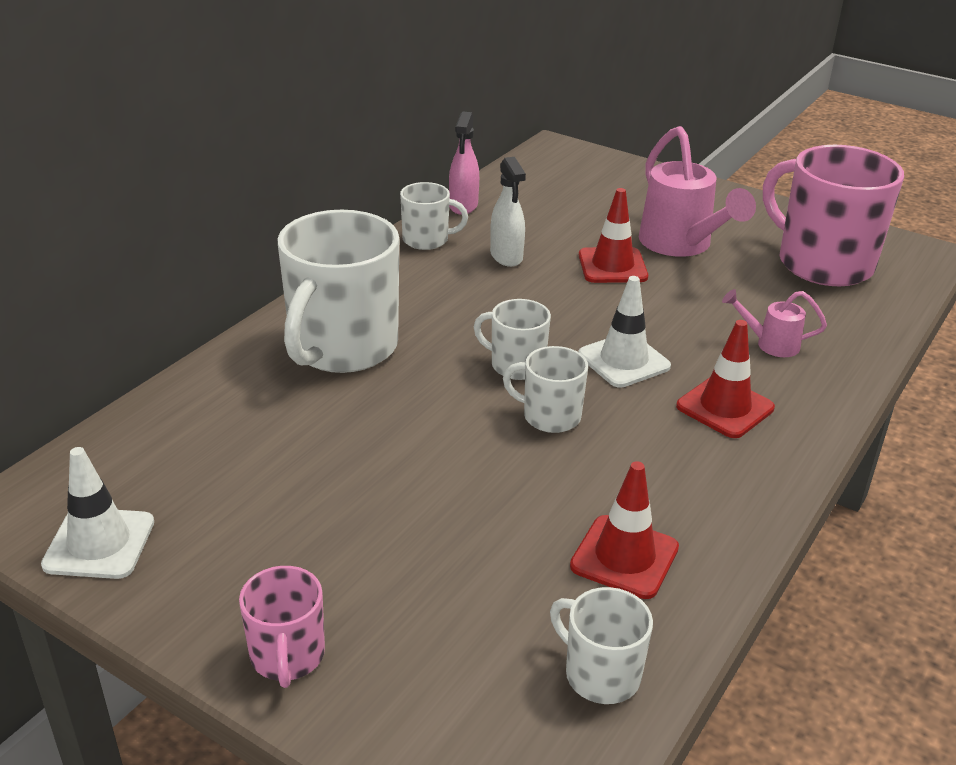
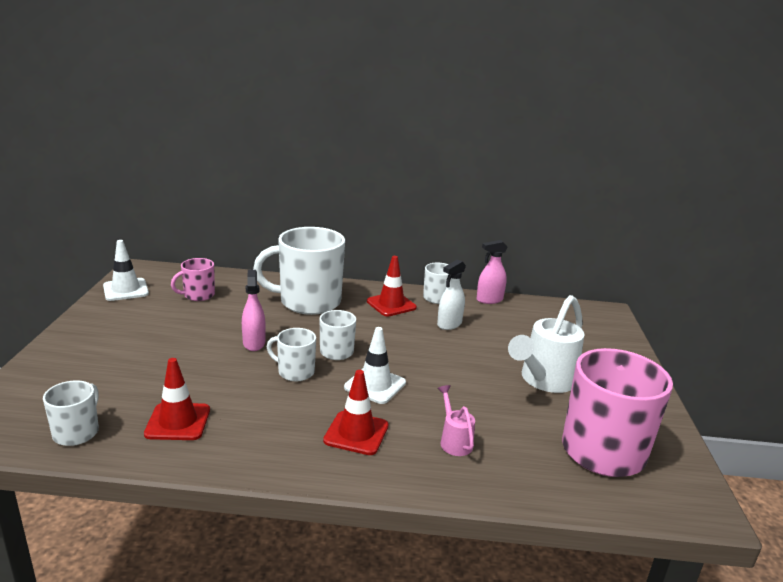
camera: 60 degrees right, 10 degrees down
(287, 656) = (68, 346): pink mug -> pink mug (198, 295)
(438, 433) = (254, 343): none -> pink spray bottle
(550, 416) = (295, 372): white mug -> white mug turned 60 degrees counterclockwise
(612, 266) = (482, 360): red traffic cone -> red traffic cone (391, 304)
(681, 246) = (543, 381): pink watering can -> white watering can

